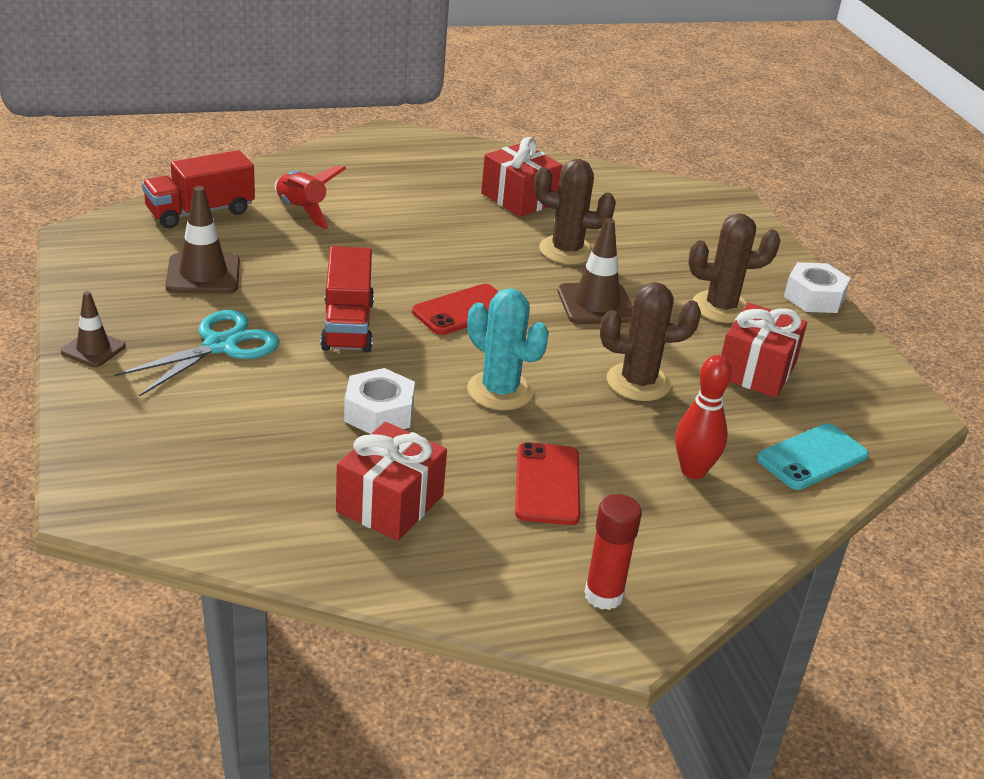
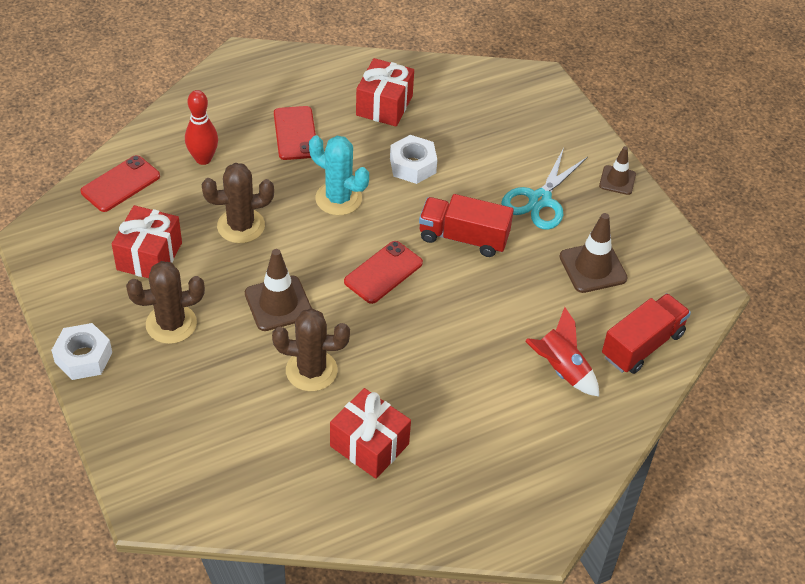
camera: 170 degrees right, 15 degrees up
(347, 325) = (463, 238): red truck -> red truck turned 60 degrees counterclockwise
(603, 595) = (256, 74): red glue stick -> none
(812, 457) = (120, 184): turquoise phone -> red phone

